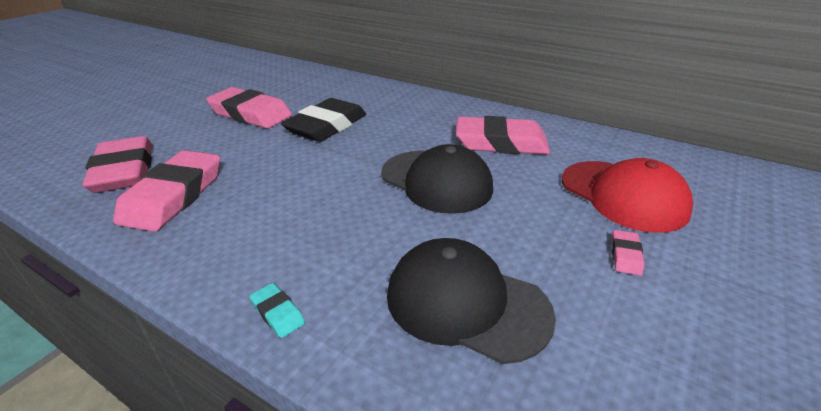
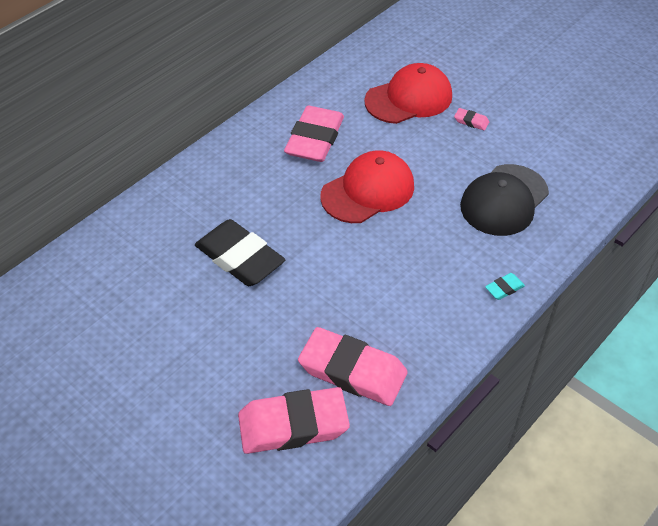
camera: 80 degrees left, 15 degrees up
(250, 114) = (181, 328): pink eraser -> none
(436, 181) = (368, 191): black cap -> red cap

